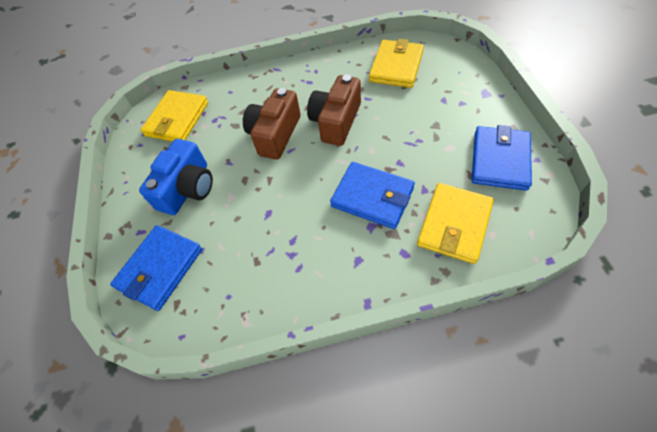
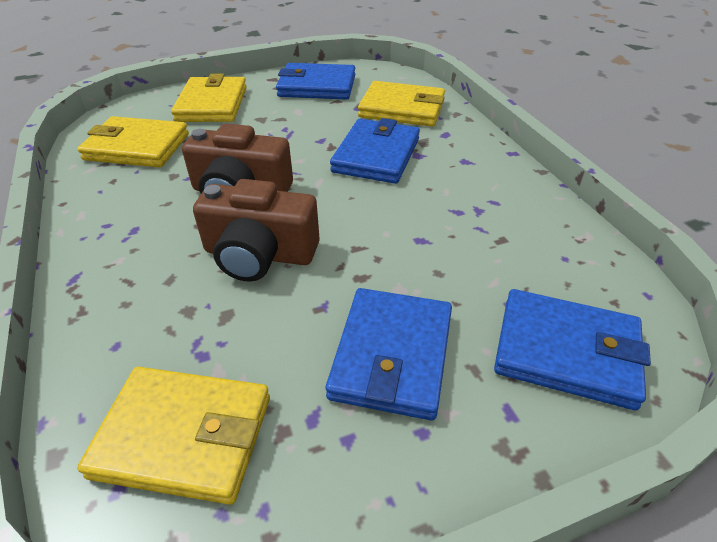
camera: 105 degrees left, 15 degrees down
(188, 188) = (392, 355): blue camera -> blue wallet
(460, 94) = (212, 104): none -> yellow wallet

